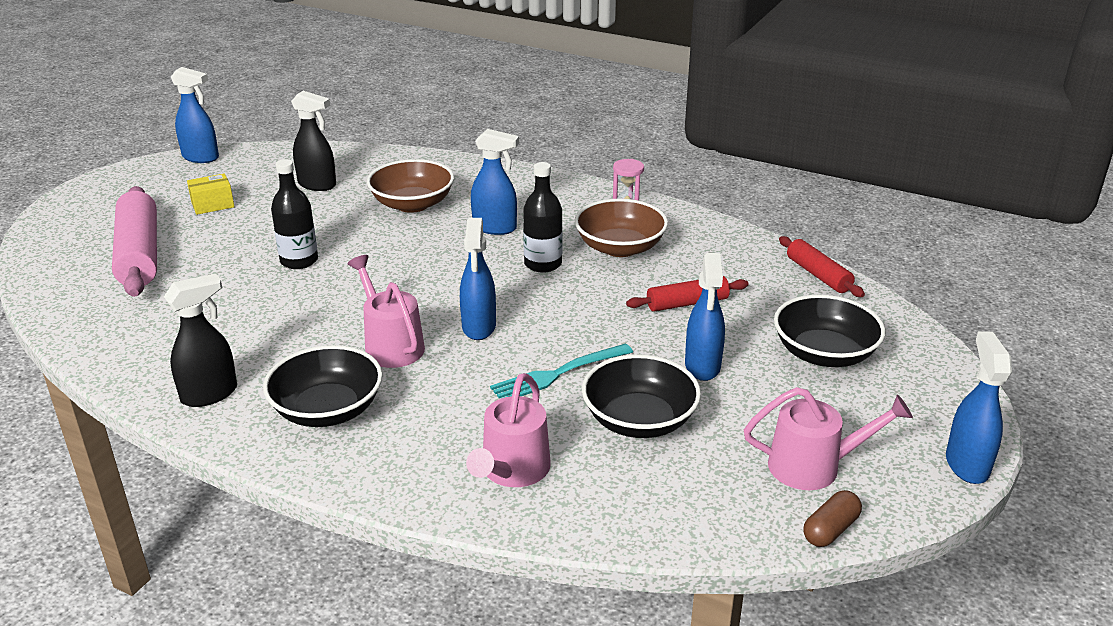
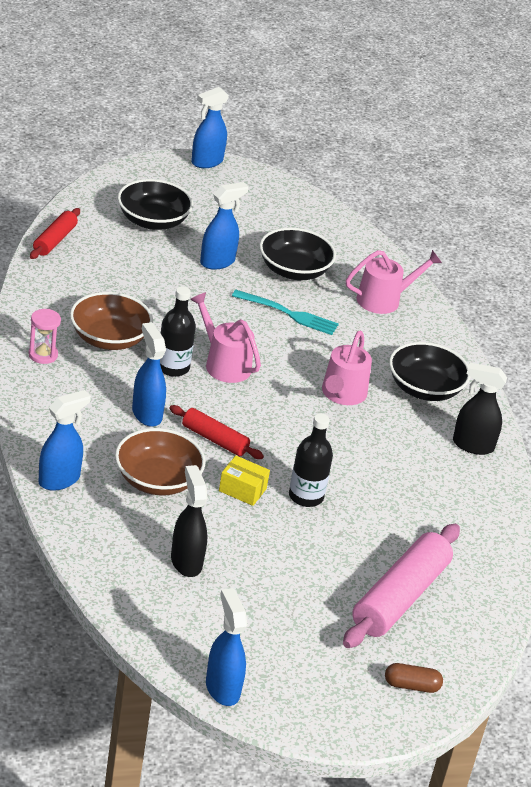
camera: 135 degrees left, 5 degrees up
(212, 204) = (289, 609): yellow box -> yellow box (242, 490)
(479, 327) = (281, 365): blue spray bottle -> blue spray bottle (59, 480)
(687, 303) = (153, 286): red rolling pin -> red rolling pin (214, 439)
(814, 466) = (263, 206): pink watering can -> pink watering can (223, 363)
(830, 529) = (304, 193): brown capsule -> brown capsule (411, 686)

